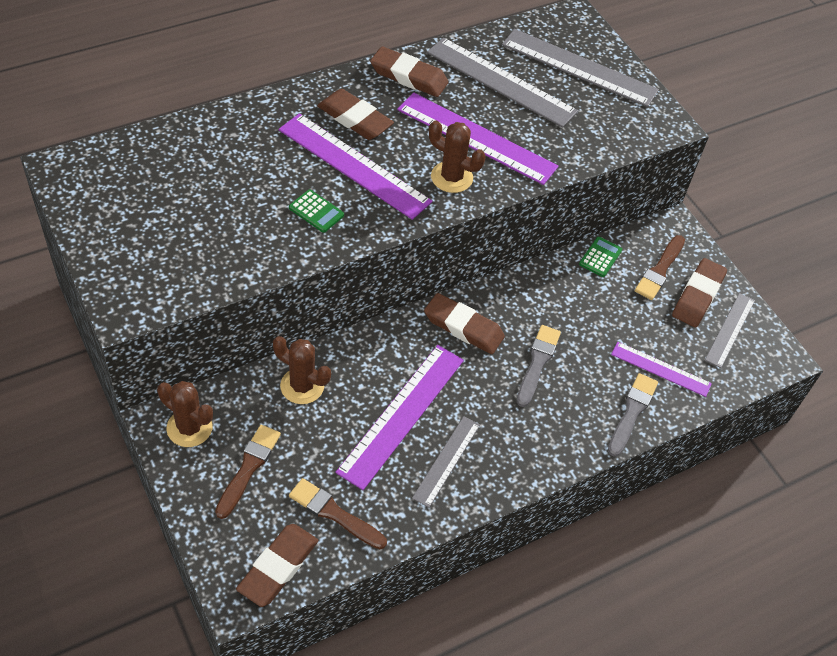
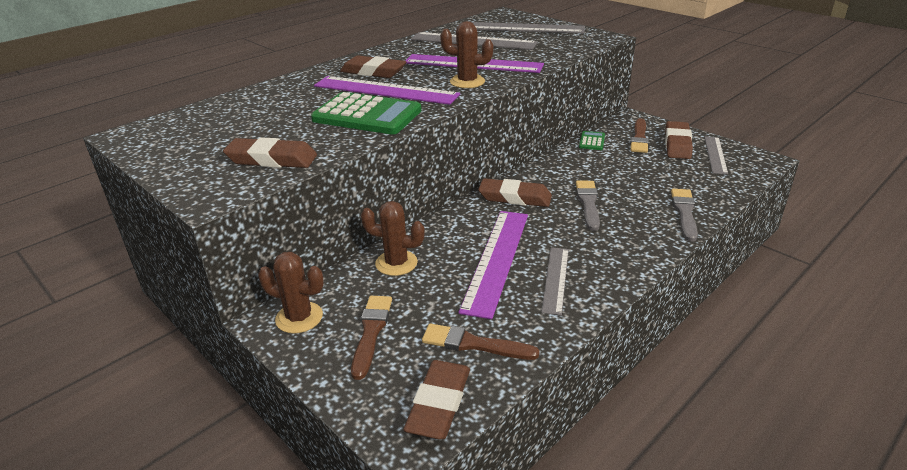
camera: 10 degrees left, 20 degrees down
(316, 211) = (367, 115): green calculator -> green calculator, size x2.20
(408, 76) = (403, 50): brown eraser -> brown eraser (272, 159)
(660, 369) = (685, 185): purple ruler -> none

